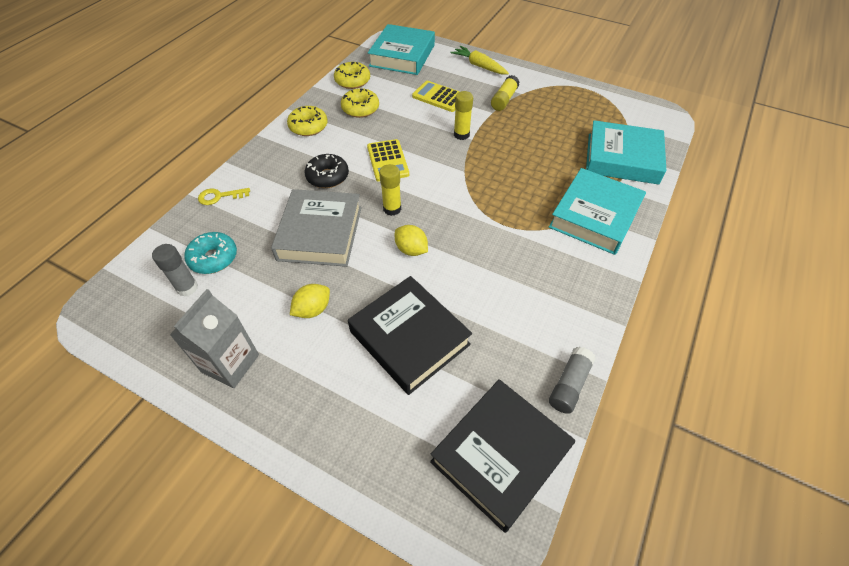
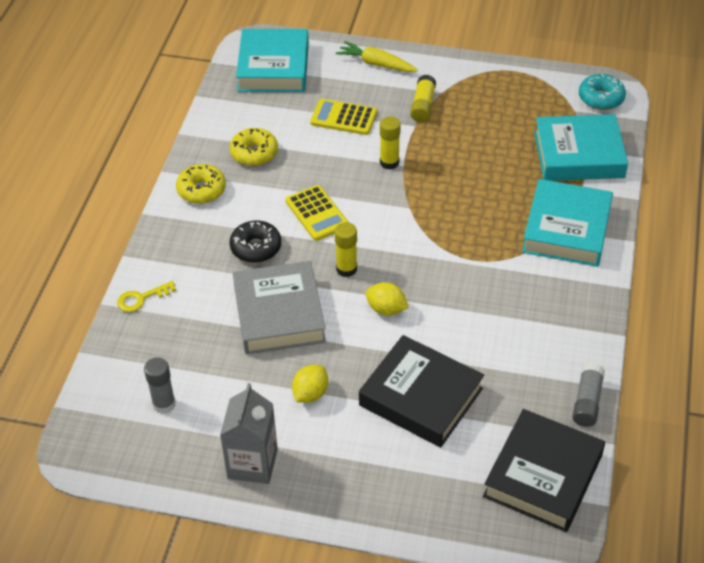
camera: 15 degrees left, 5 degrees down
(213, 258) = (175, 367): turquoise donut -> turquoise donut (601, 98)
(352, 81) = (226, 116): yellow donut -> none

